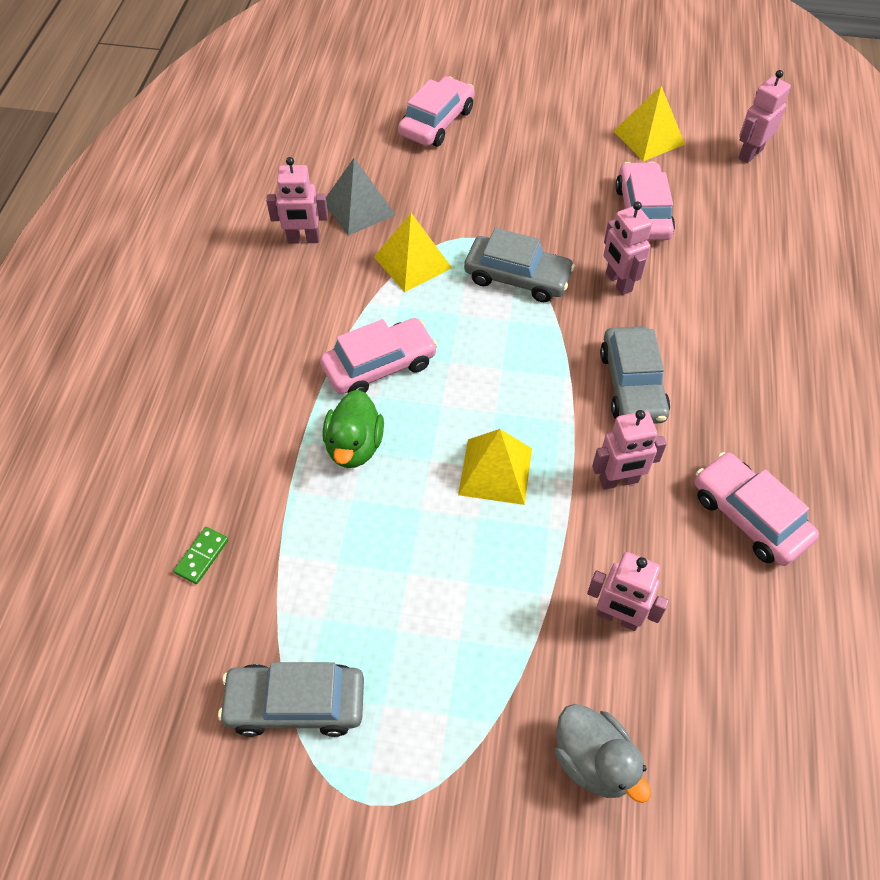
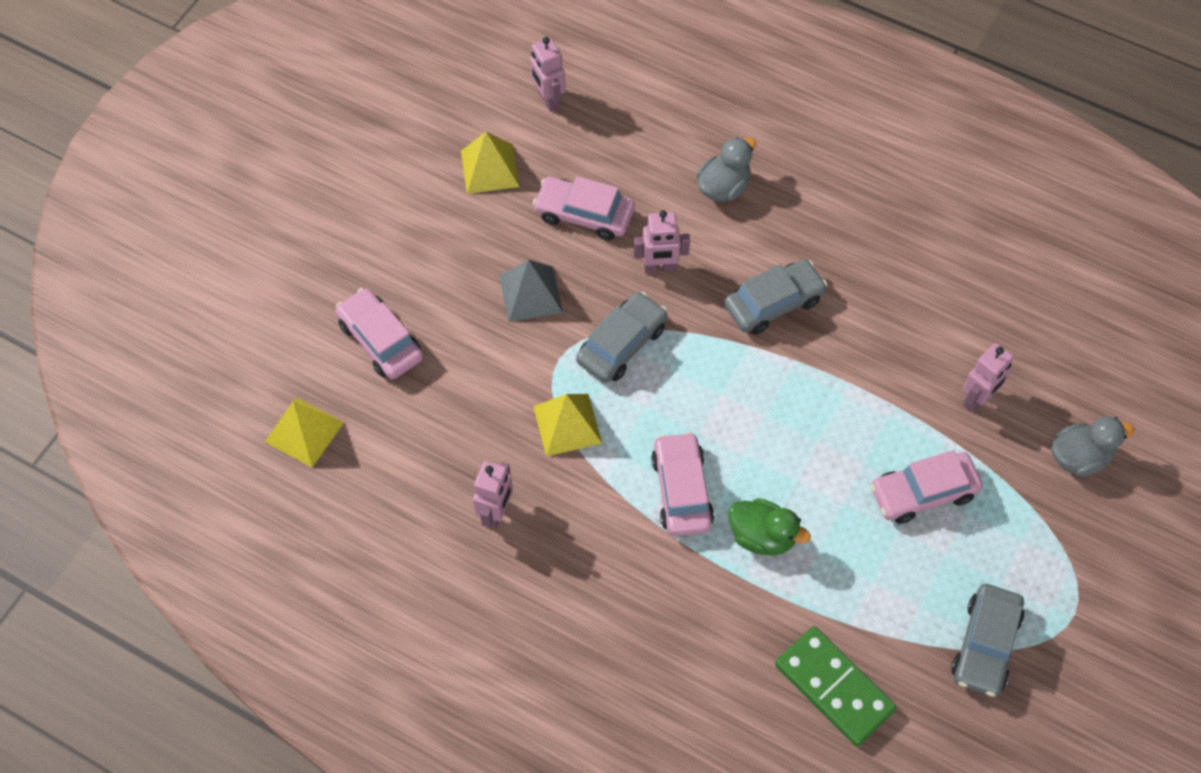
camera: 70 degrees left, 5 degrees up
(202, 556) = (834, 687): green domino -> green domino, size x2.32
(358, 208) = (474, 450): grey pyramid -> grey pyramid (530, 294)
(495, 471) = (824, 436): yellow pyramid -> yellow pyramid (304, 431)
(618, 481) = (862, 351): pink robot -> none
(632, 385) = (773, 303): grey car -> grey car turned 45 degrees counterclockwise
(744, 307) = (723, 187): none -> grey duck
(749, 516) = (921, 277): pink car -> pink car (923, 493)

